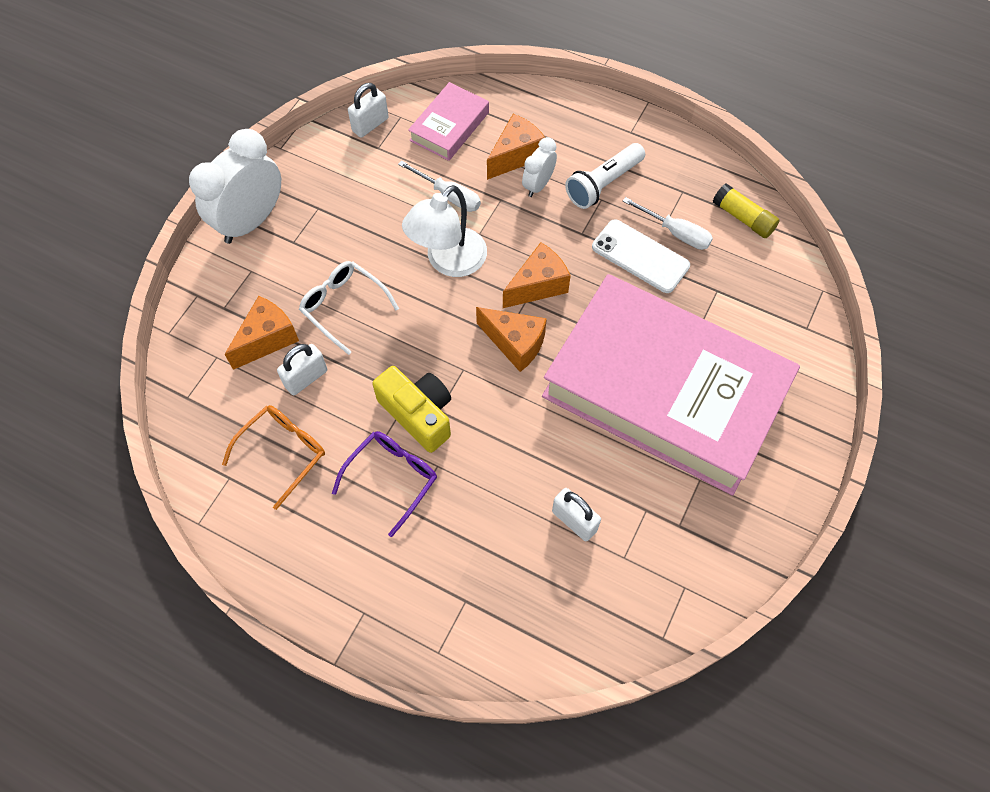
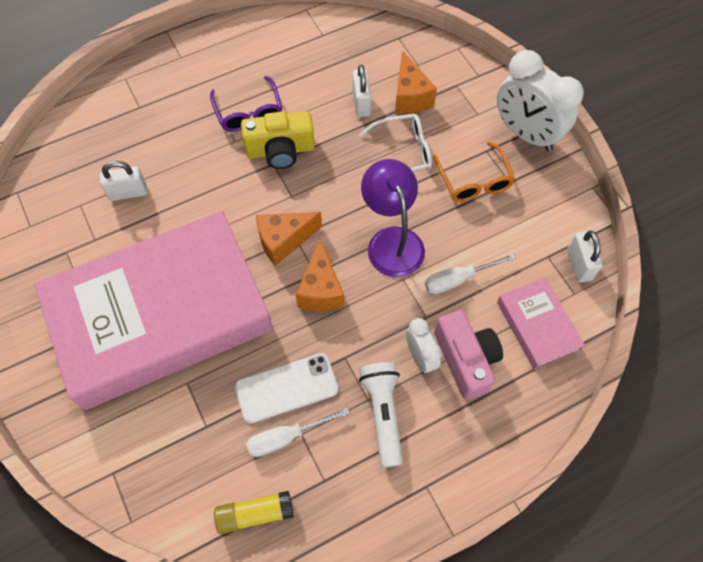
camera: 125 degrees right, 0 degrees up
(251, 221) = (526, 134): white clock -> white clock turned 150 degrees clockwise
(283, 452) = (316, 67): orange glasses -> orange glasses (474, 181)
(448, 261) = (392, 241): white lamp -> purple lamp
(515, 156) = (466, 360): orange cheese -> pink camera

